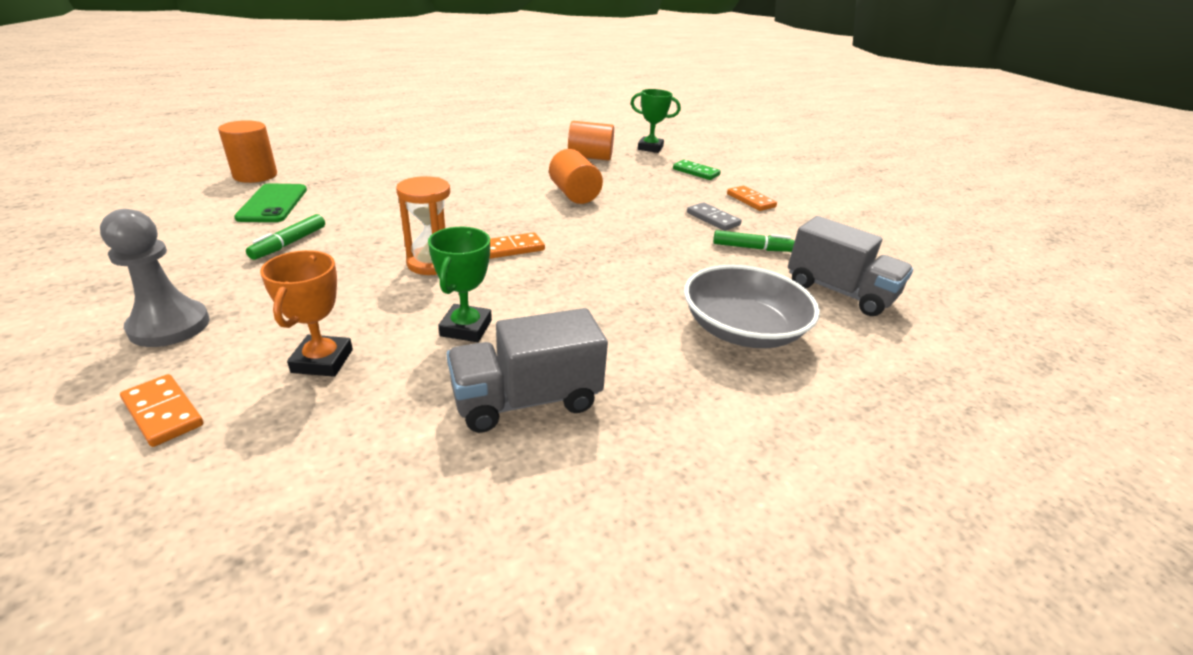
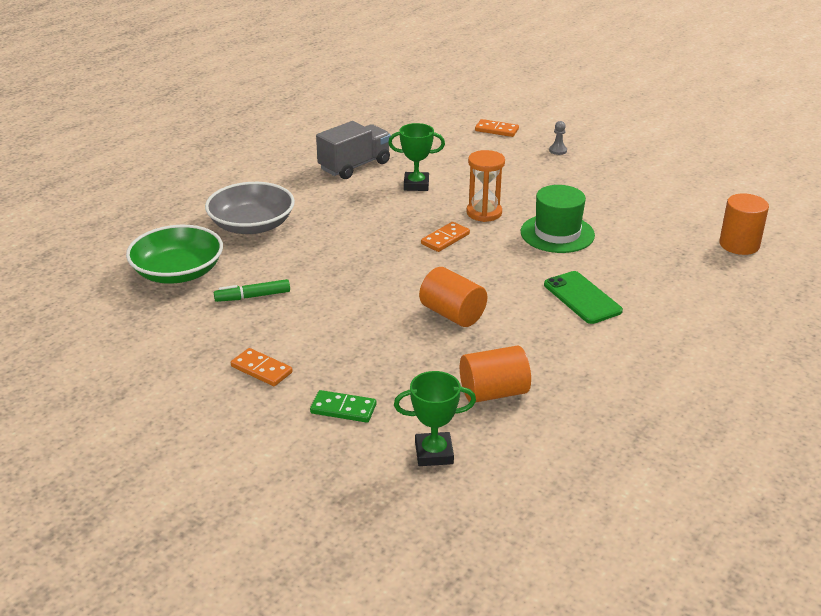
camera: 160 degrees right, 0 degrees up
(169, 326) = (558, 150): grey pawn -> grey pawn, size x0.47
(272, 203) = (665, 224): green phone -> green phone (582, 298)
(289, 243) = (591, 200): green marker -> none
(322, 361) = (465, 156): orange trophy -> none
(391, 223) = (557, 233): none -> green hat
(466, 328) = (416, 185): green trophy -> green trophy turned 75 degrees counterclockwise
(713, 219) = (297, 324): grey domino -> none
(839, 292) = (178, 272): grey truck -> green bowl

